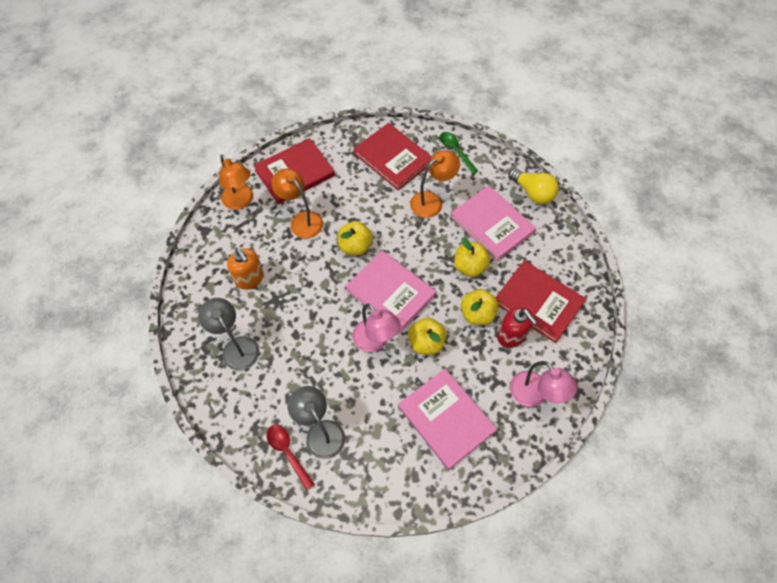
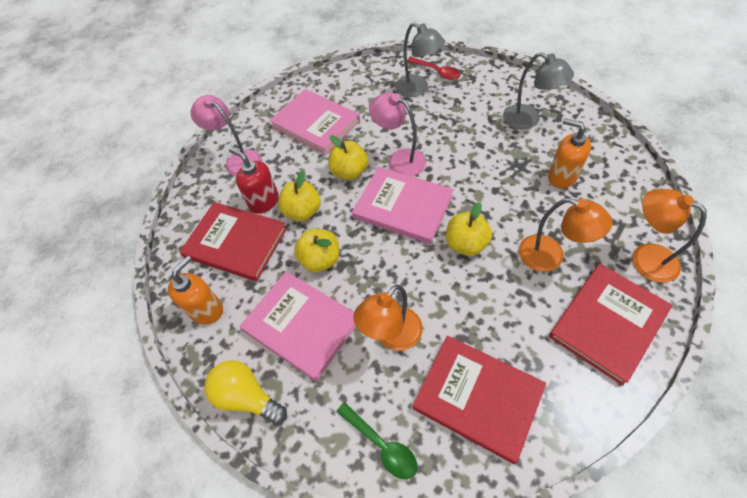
camera: 170 degrees right, 5 degrees down
(562, 254) = (206, 309): none -> orange soap dispenser

